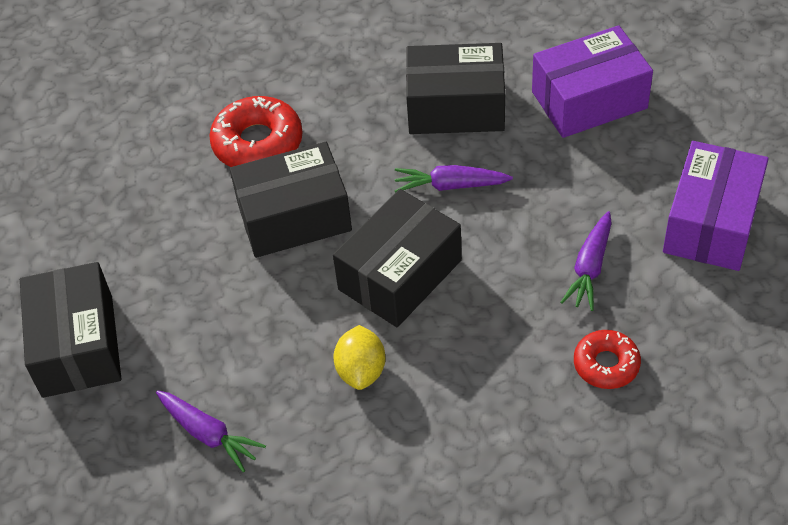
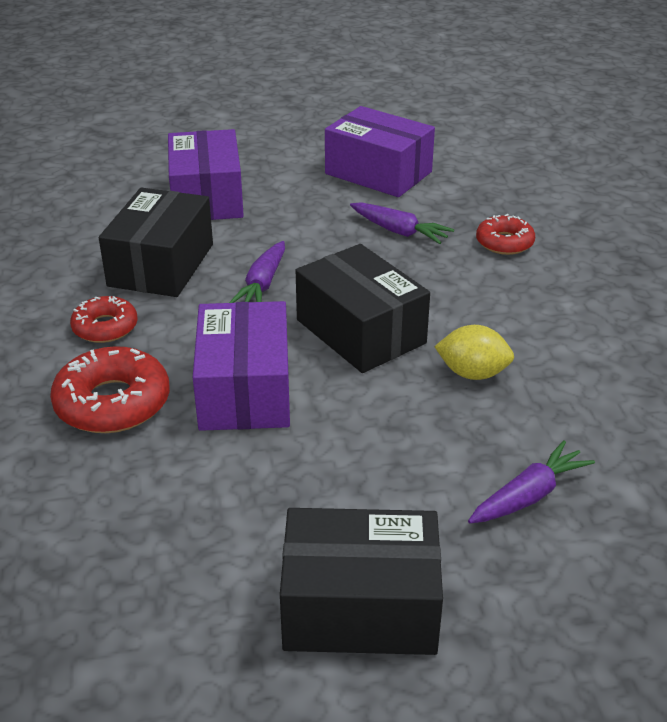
camera: 80 degrees left, 15 degrees down
(294, 217) = (245, 390): black box -> purple box
(351, 104) = (105, 327): none -> red donut

